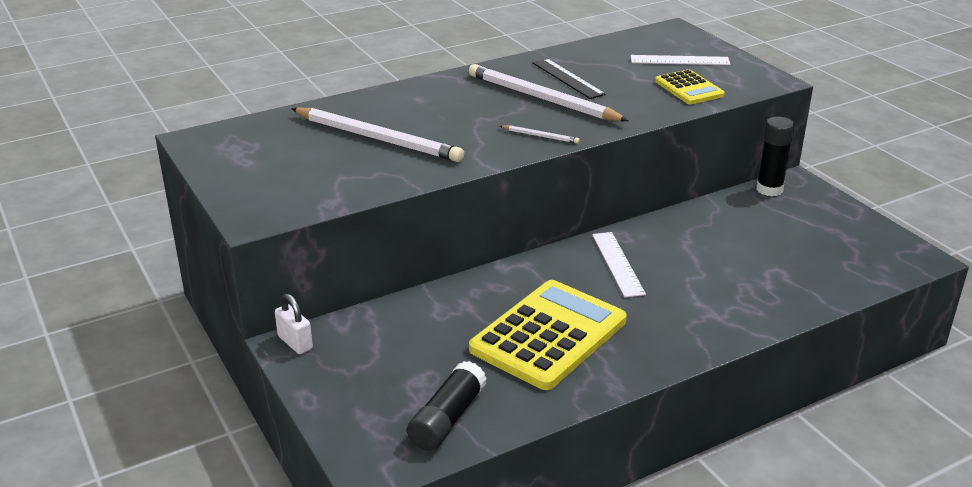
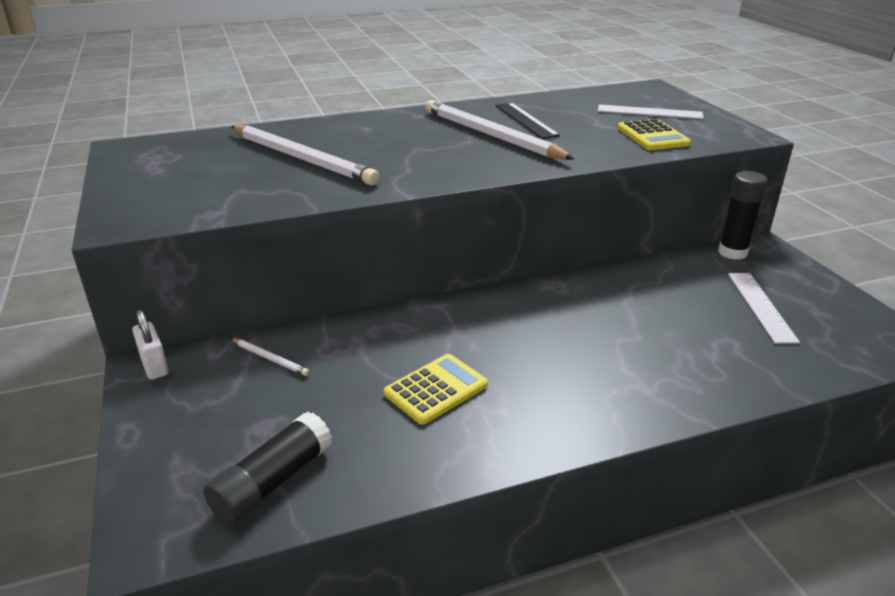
camera: 10 degrees right, 0 degrees up
(540, 136) = (473, 168): white pencil -> white pencil (270, 358)
(549, 335) = (436, 389): yellow calculator -> yellow calculator, size x0.53
(617, 264) = (542, 315): white ruler -> white ruler (761, 306)

